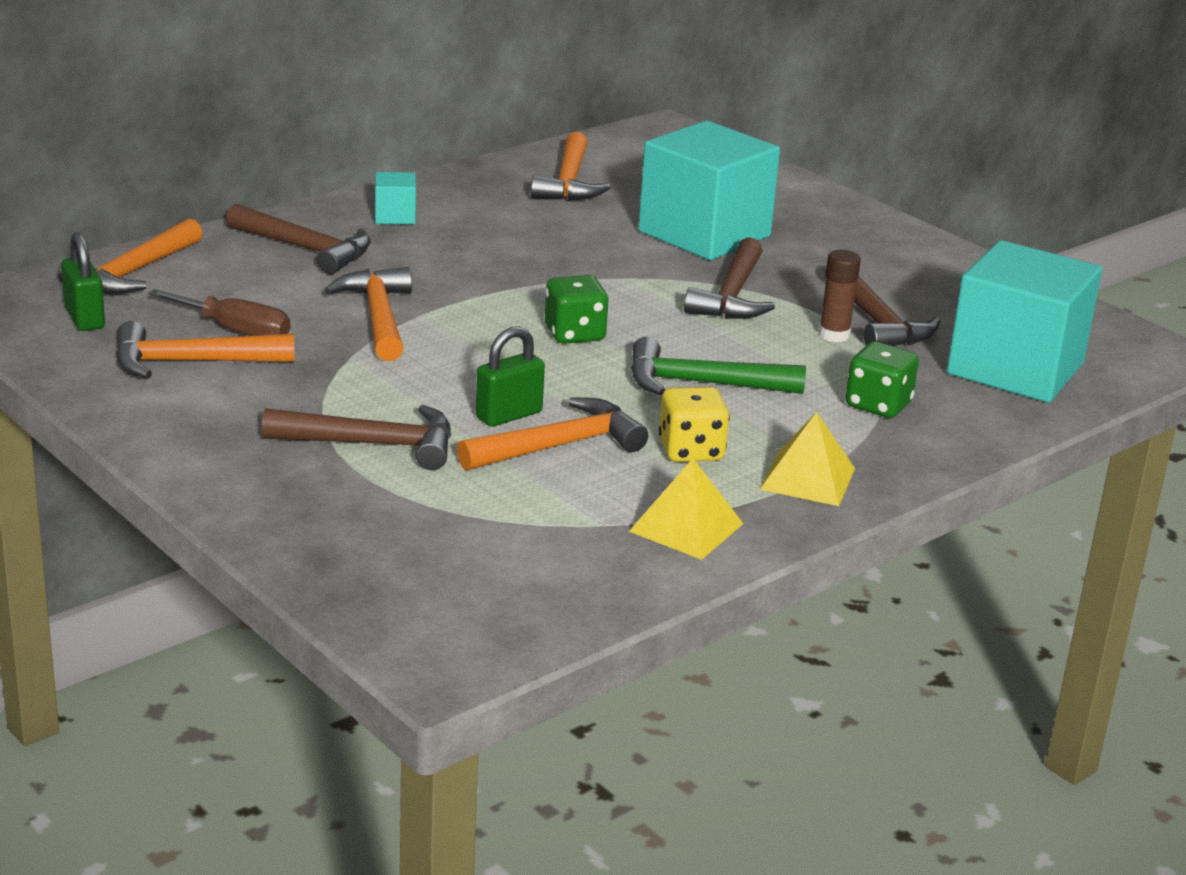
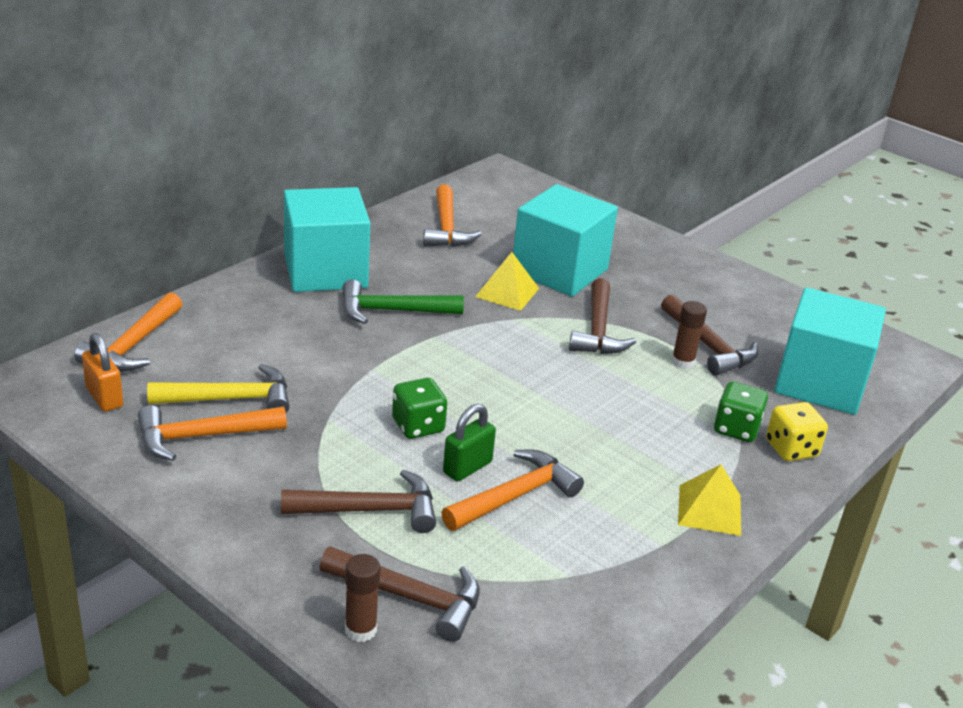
camera: 10 degrees left, 5 degrees up
(85, 318) = (104, 397): green padlock -> orange padlock
(236, 331) = (230, 399): brown screwdriver -> yellow hammer
(305, 249) = (265, 310): brown hammer -> brown hammer (410, 598)
(324, 549) = (360, 630): none -> brown glue stick
(379, 317) = (340, 375): orange hammer -> none
(395, 216) = (325, 271): turquoise cube -> turquoise cube, size x2.41
(574, 334) = (493, 379): green dice -> green dice (418, 426)
(686, 527) = (636, 571): yellow pyramid -> yellow pyramid (507, 292)
(691, 451) = (615, 490): yellow dice -> yellow dice (791, 449)
(702, 383) = (602, 420): green hammer -> green hammer (392, 311)

